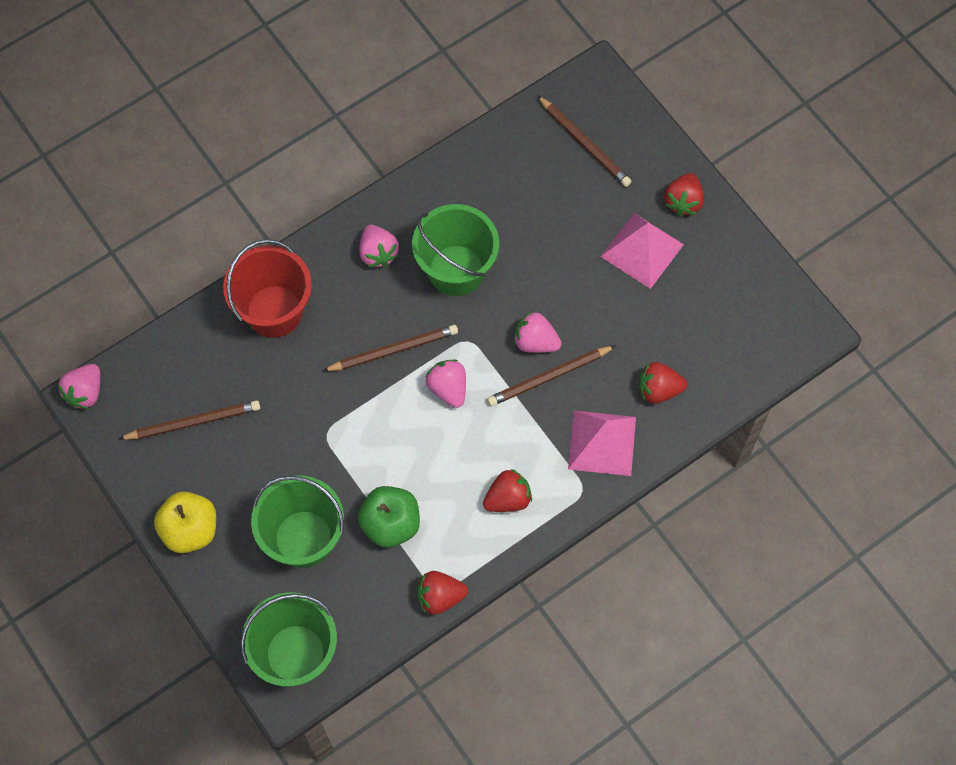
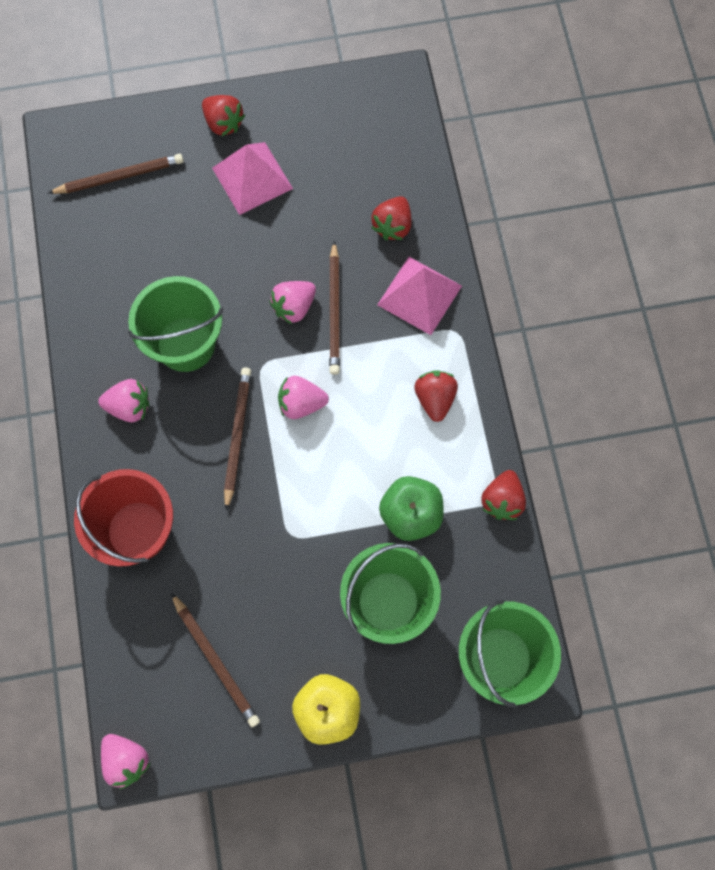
camera: 65 degrees left, 5 degrees up
(193, 422) = (215, 661): brown pencil -> brown pencil turned 135 degrees clockwise

